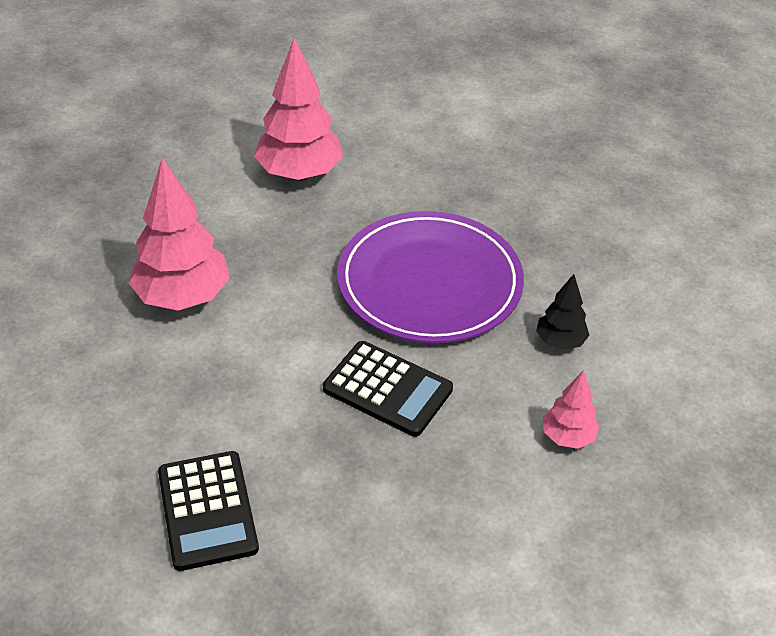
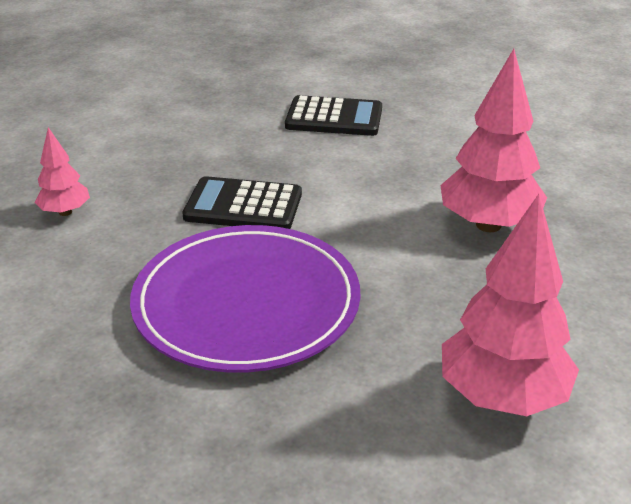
camera: 160 degrees right, 10 degrees down
(207, 511) = (334, 118): black calculator -> black calculator turned 135 degrees clockwise
(560, 341) = (79, 283): black tree -> none

